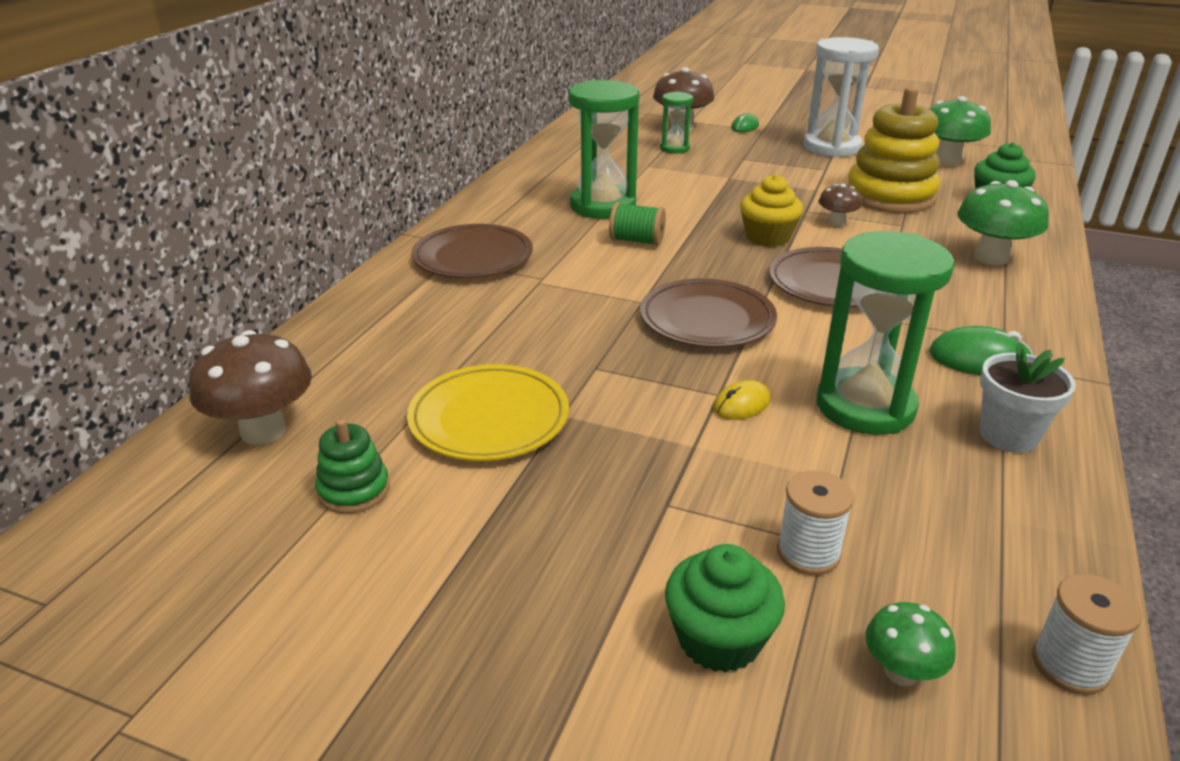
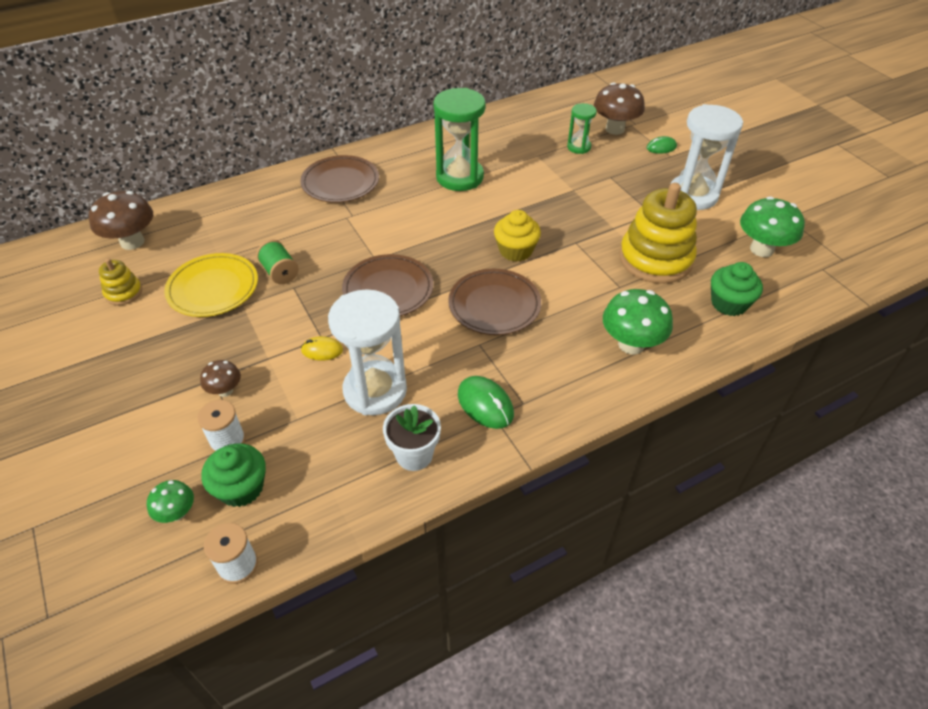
camera: 40 degrees right, 15 degrees up
(354, 490) = (124, 293): green stacking toy -> yellow stacking toy
(636, 241) = (437, 214): green spool -> green spool (280, 272)
(719, 639) = (142, 449): green cupcake -> green cupcake (241, 488)
(836, 222) = (579, 262): brown mushroom -> brown mushroom (225, 390)
(865, 406) = (375, 390): green hourglass -> white hourglass

